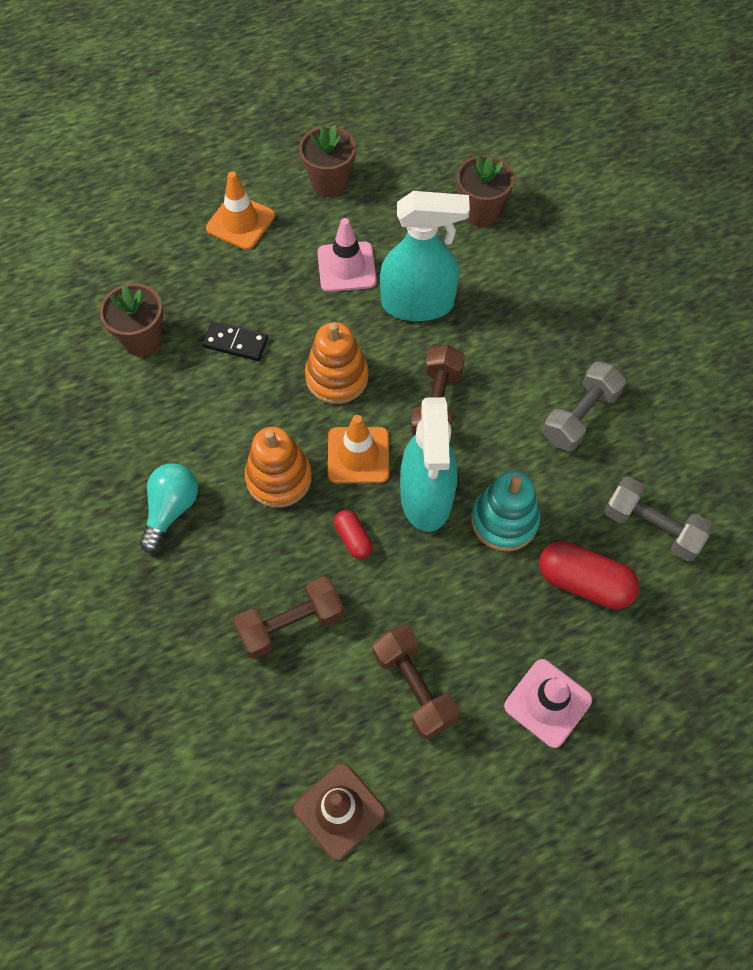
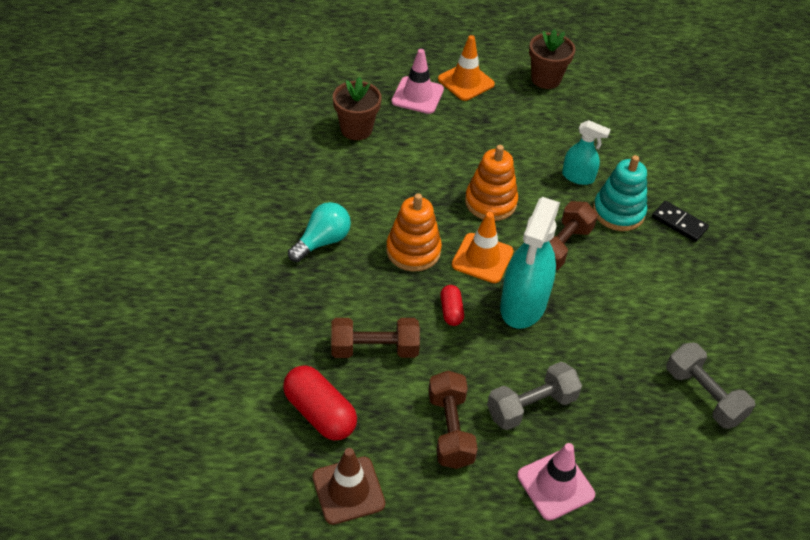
camera: 20 degrees right, 15 degrees down
(235, 343) = (424, 154): black domino -> black domino (679, 223)
(346, 267) = (533, 135): pink traffic cone -> pink traffic cone (417, 95)
(418, 303) = (578, 177): turquoise spray bottle -> turquoise spray bottle, size x0.55
(480, 212) = (657, 134): brown flower pot -> none
(504, 520) = (579, 344): turquoise stacking toy -> turquoise stacking toy (618, 212)
(580, 416) = (677, 296): grey dumbbell -> grey dumbbell (531, 406)
(584, 582) = (626, 412): red capsule -> red capsule (320, 413)

